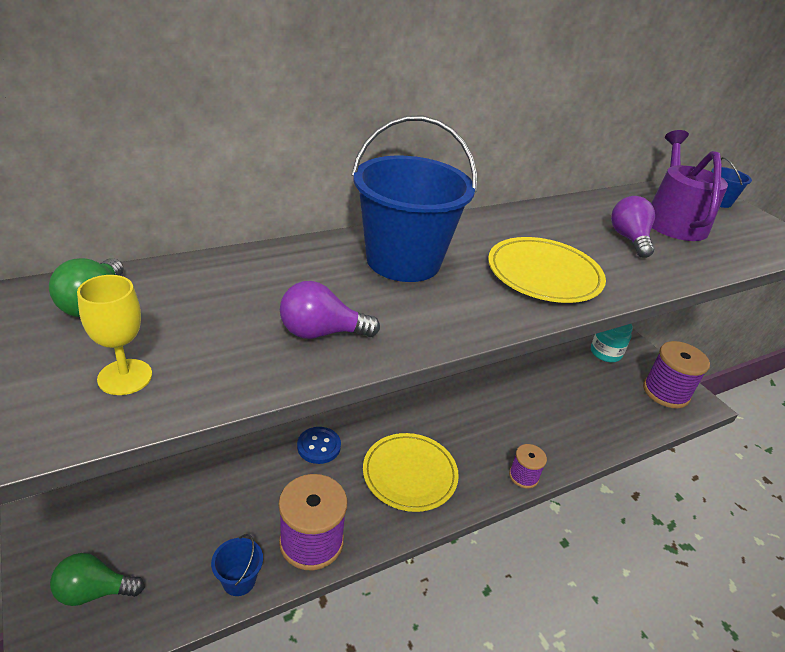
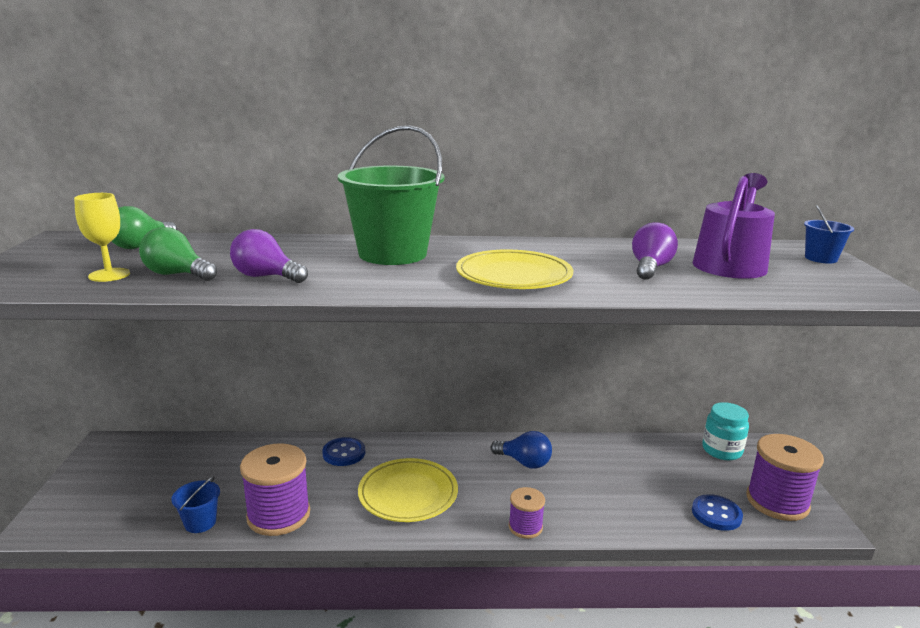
camera: 30 degrees right, 15 degrees down
(94, 591) = (100, 496): green light bulb -> green light bulb (177, 275)
(403, 261) = (392, 254): blue bucket -> green bucket
(479, 408) = (524, 462): none -> blue light bulb
(638, 416) = (716, 514): none -> blue button

